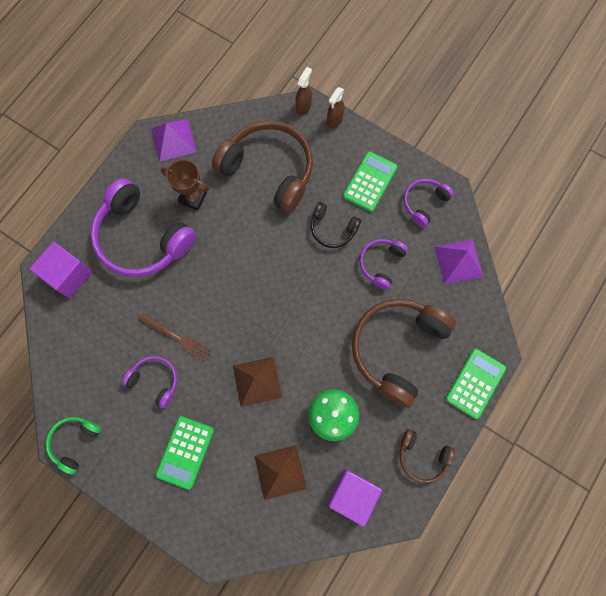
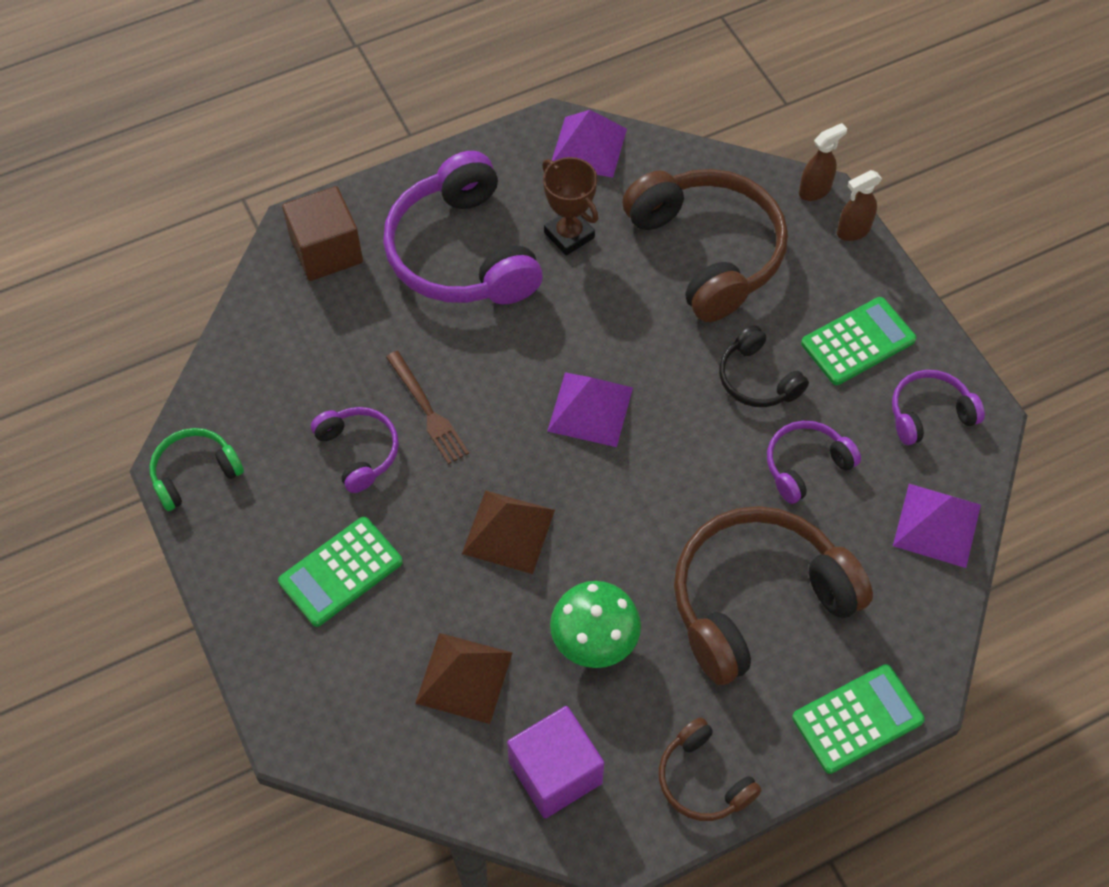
camera: 30 degrees right, 15 degrees down
(68, 275) = (326, 251): purple cube -> brown cube
(259, 291) = (590, 409): none -> purple pyramid

